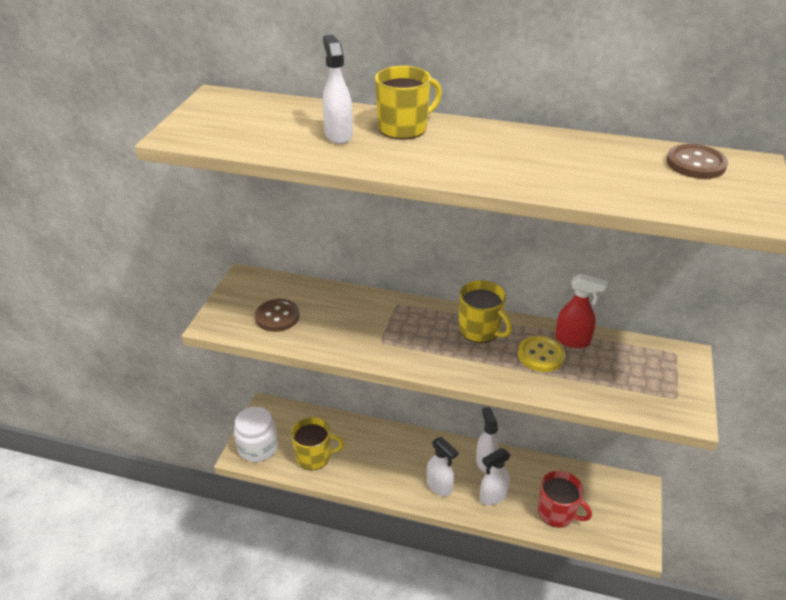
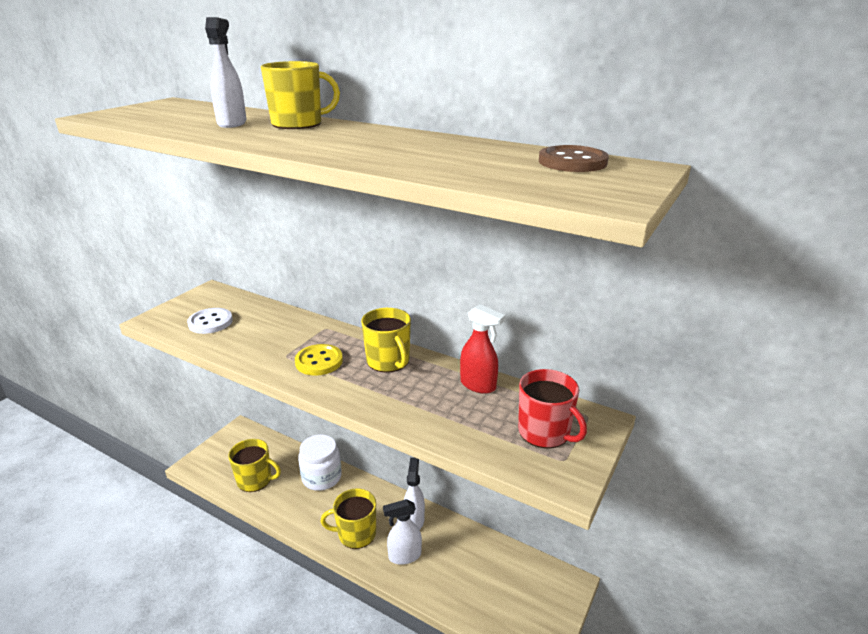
camera: 15 degrees right, 10 degrees down
(258, 447) = (211, 461): white jar -> white jar (321, 477)
(277, 317) = (210, 322): brown button -> white button
(439, 486) = (356, 534): white spray bottle -> yellow mug
(541, 355) = (435, 393): yellow button -> yellow button (319, 361)
(557, 512) = (464, 589): red mug -> red mug (545, 432)

